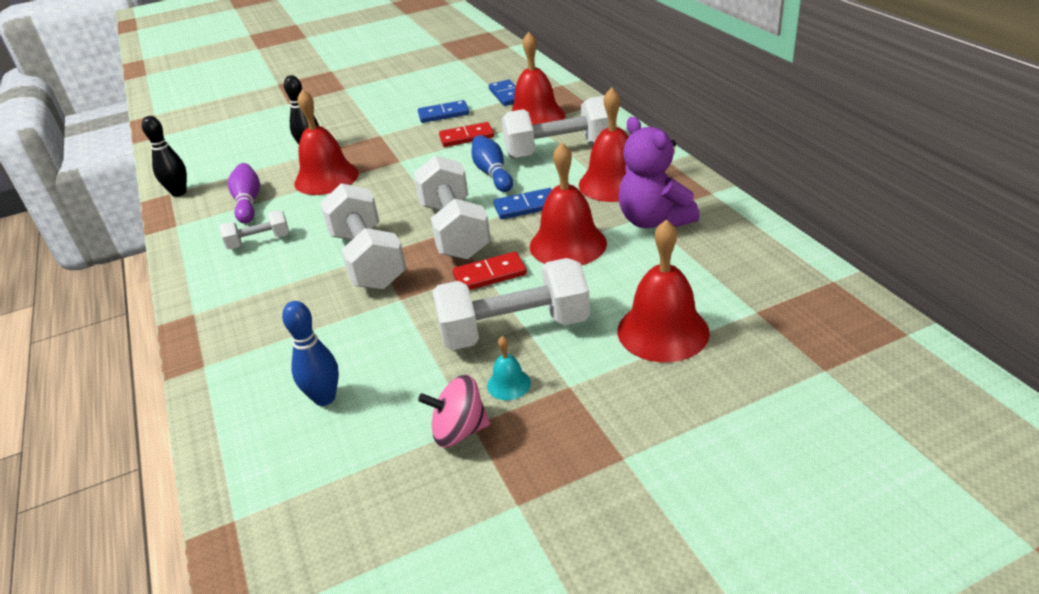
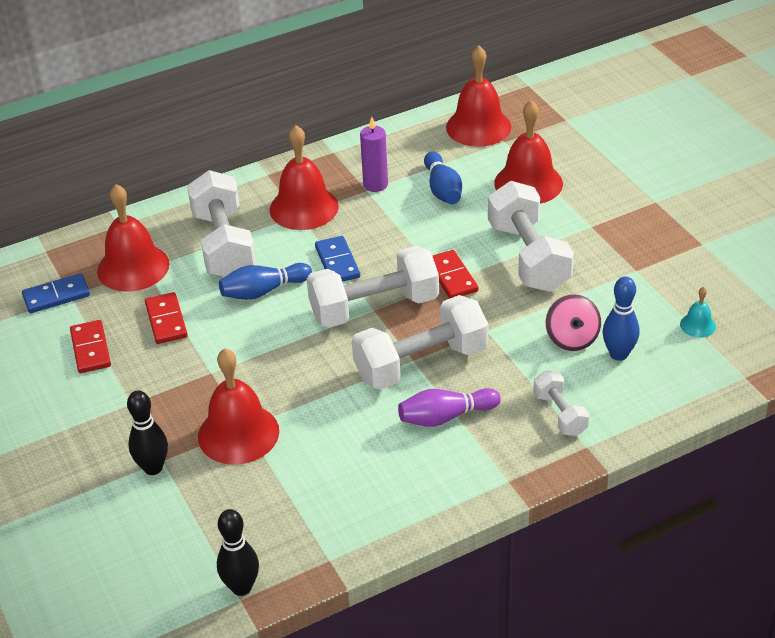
camera: 95 degrees left, 5 degrees up
(248, 202) = (285, 498): purple bowling pin -> purple bowling pin (445, 417)
(259, 241) = (377, 462): white dumbbell -> white dumbbell (560, 414)
(443, 114) = (90, 349): blue domino -> red domino
(459, 431) = (643, 276): pink spinning top -> pink spinning top (572, 339)
(508, 384) = (592, 255): turquoise bell -> turquoise bell (698, 325)
(568, 244) = (408, 233): red bell -> red bell (478, 127)
(647, 265) = (442, 189): none -> blue bowling pin
(654, 221) = (375, 184): purple teddy bear -> purple candle

